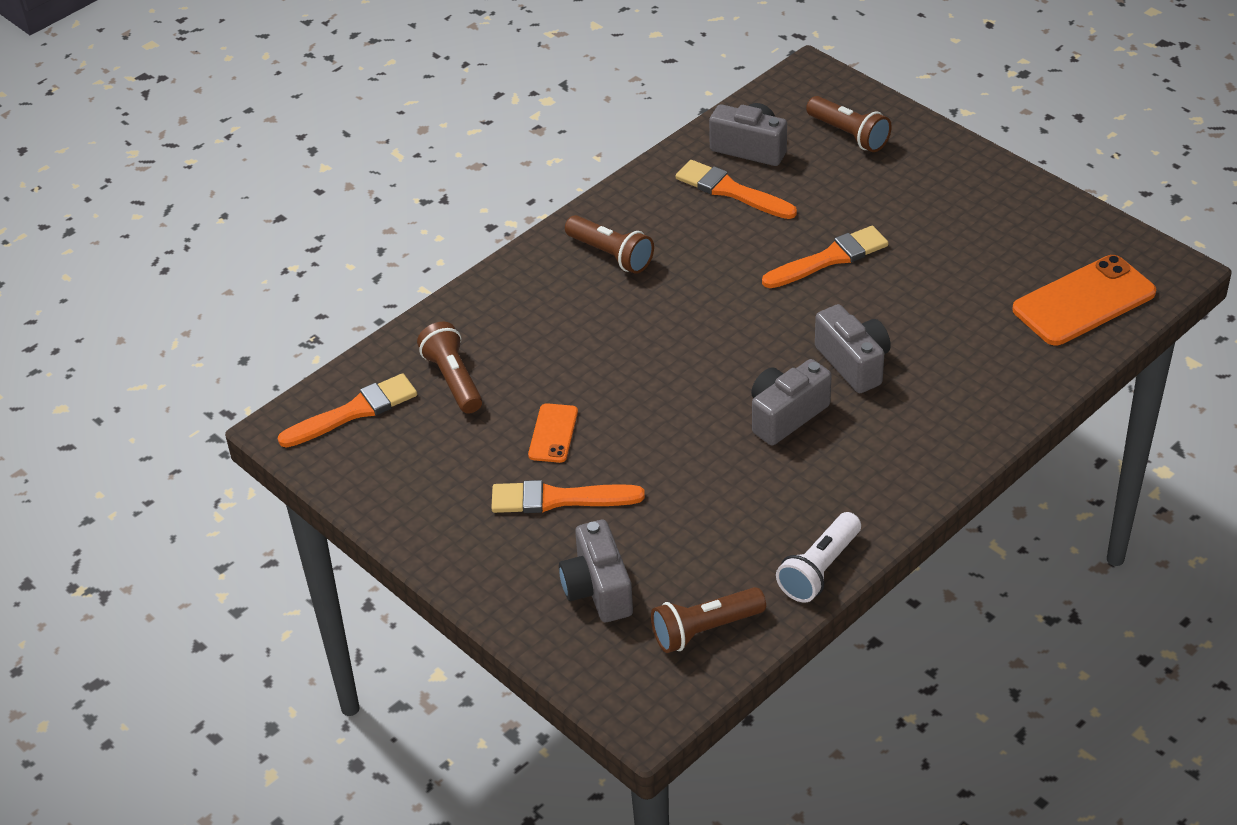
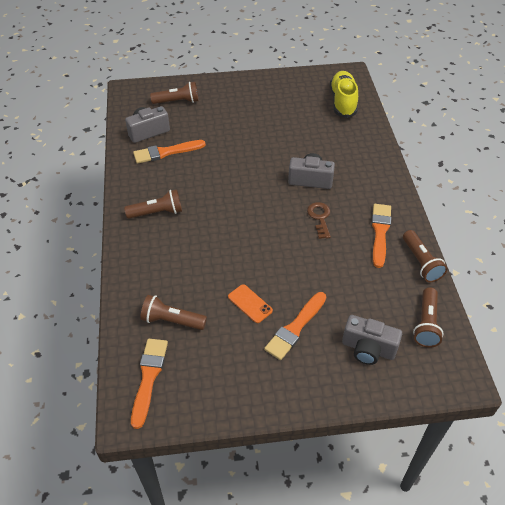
camera: 55 degrees left, 5 degrees up
(786, 415) = (320, 218): grey camera -> brown key
(819, 569) = (421, 262): white flashlight -> brown flashlight
(829, 258) = (242, 149): orange brush -> orange brush (380, 232)
(1083, 301) = (343, 102): orange phone -> yellow shoe

